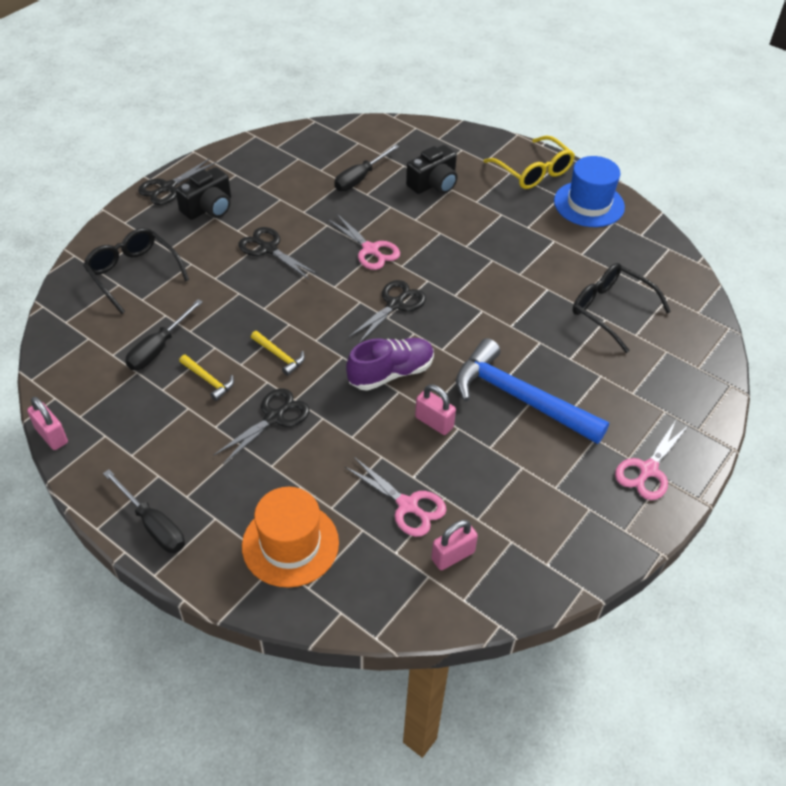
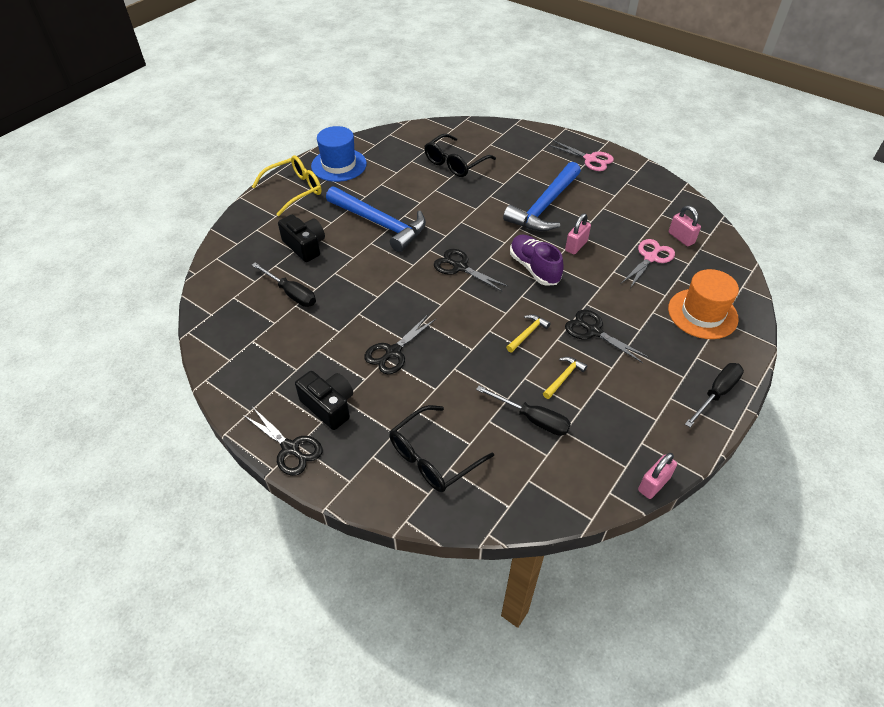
camera: 90 degrees left, 0 degrees up
(370, 250) = (393, 283): pink scissors -> none
(475, 239) = (380, 223): none -> blue hammer

